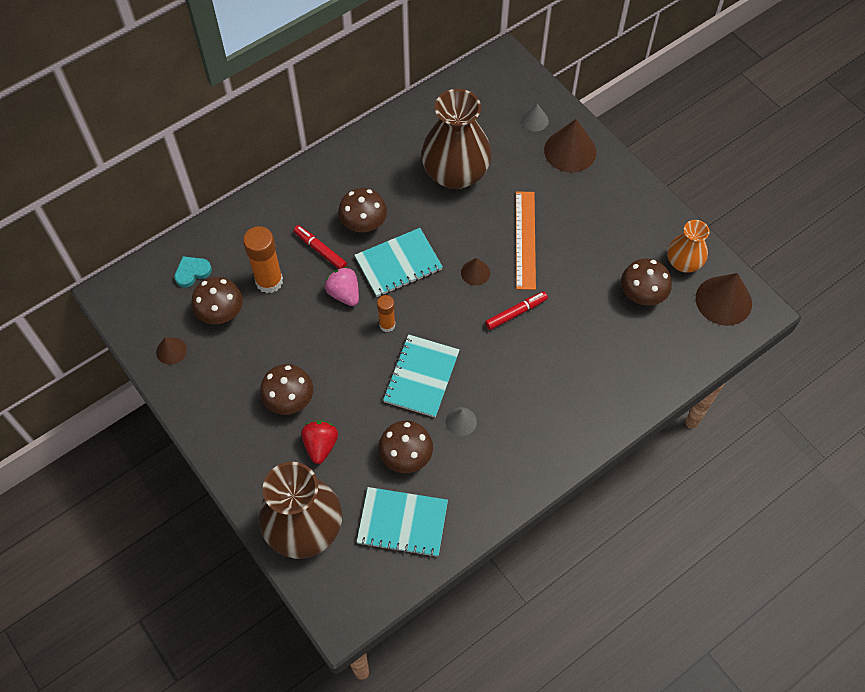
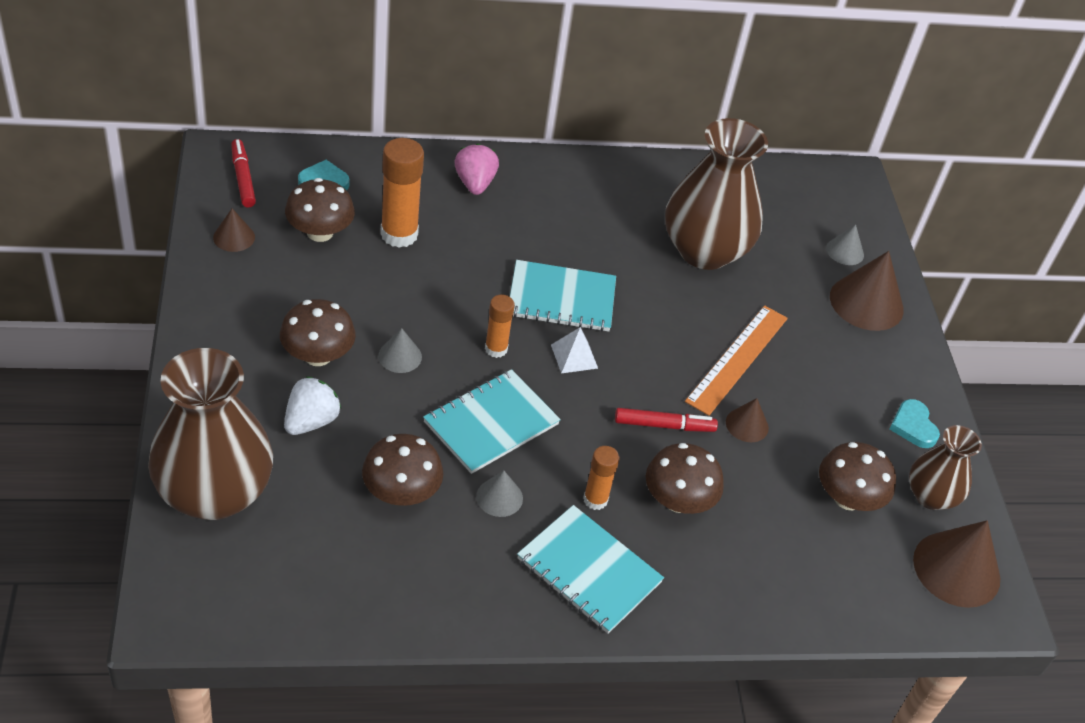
camera: 25 degrees right, 15 degrees down
(320, 250) = (482, 237): red marker -> red marker (243, 178)
(320, 445) = (311, 421): red strawberry -> white strawberry
(336, 367) = (400, 356): none -> grey cone
(344, 294) = (473, 292): pink strawberry -> pink strawberry (475, 183)
(363, 223) = (554, 239): brown mushroom -> brown mushroom (678, 500)
(402, 523) = (333, 560): turquoise notebook -> turquoise notebook (589, 571)
(434, 299) = (574, 356): none -> white pyramid
(475, 272) = (647, 357): brown cone -> brown cone (747, 425)
(512, 387) = (595, 499): none -> orange glue stick
(647, 222) = (913, 426): none -> turquoise heart
(683, 262) = (930, 496): orange vase -> brown vase

